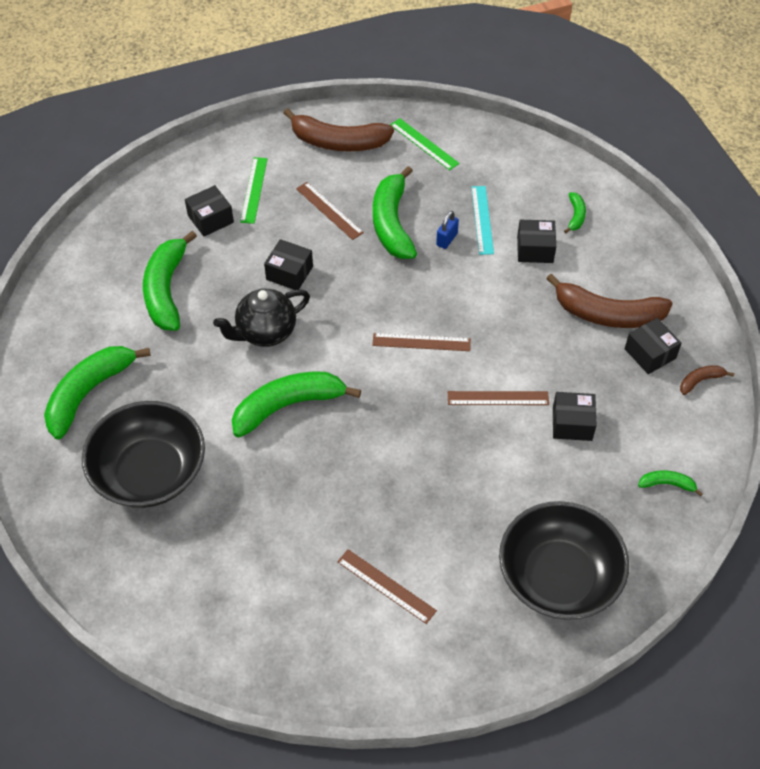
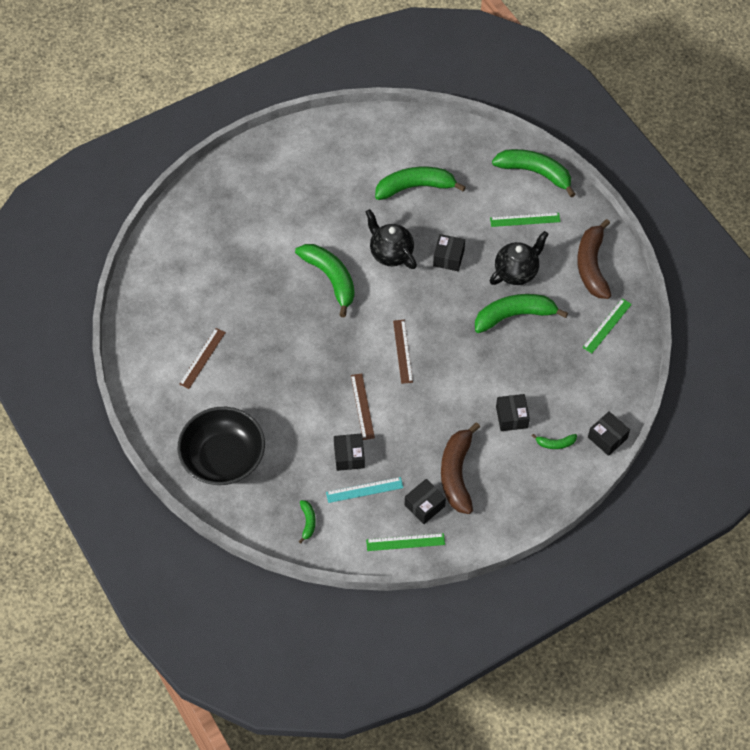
camera: 80 degrees right, 5 degrees up
(89, 393) = (319, 165): green banana -> green banana (535, 173)
(149, 472) = (265, 212): black bowl -> none
(210, 219) = (488, 199): black box -> black box (607, 438)
(329, 210) = (516, 272): brown ruler -> black teapot
(446, 239) = (507, 355): blue padlock -> none
(482, 220) = (534, 377): turquoise ruler -> turquoise ruler (364, 490)
(700, 381) = (405, 542): brown banana -> green ruler

